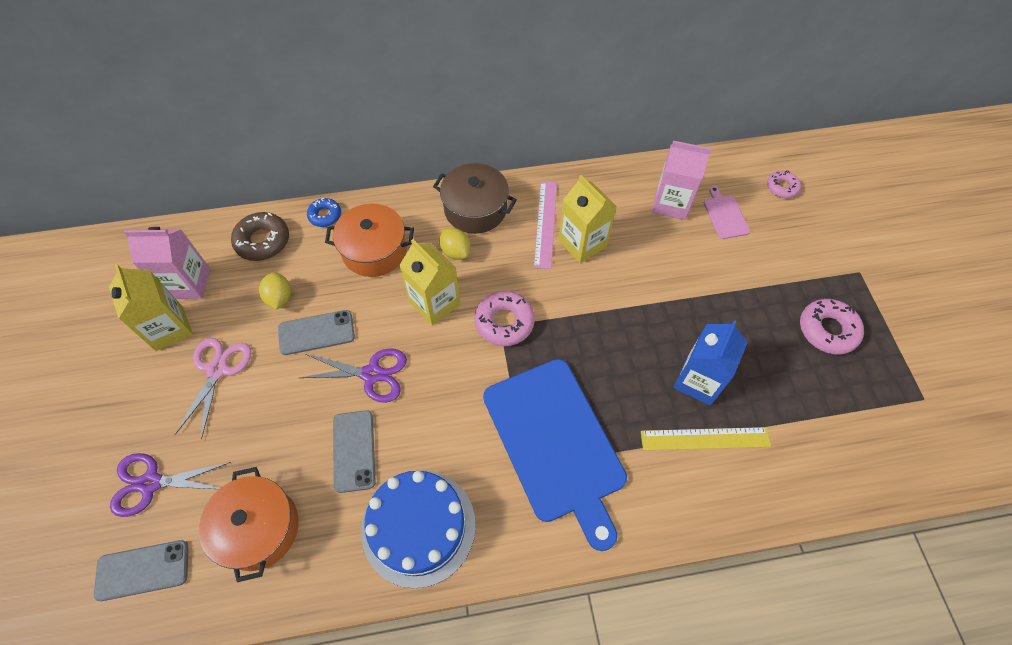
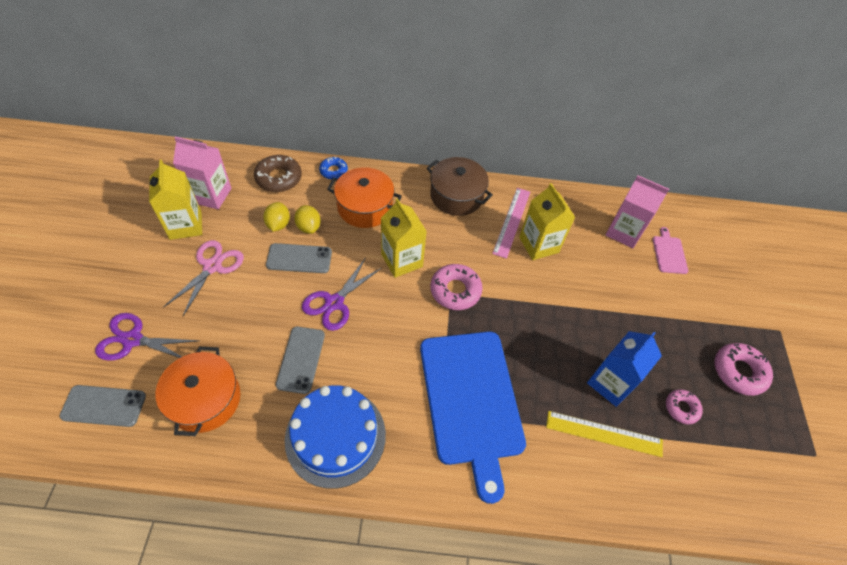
camera: 10 degrees right, 5 degrees down
(372, 374) = (334, 303): purple scissors -> purple scissors turned 105 degrees clockwise
(455, 251) = (430, 225): yellow lemon -> yellow lemon (309, 227)
(782, 187) = (725, 243): pink donut -> pink donut (681, 408)

